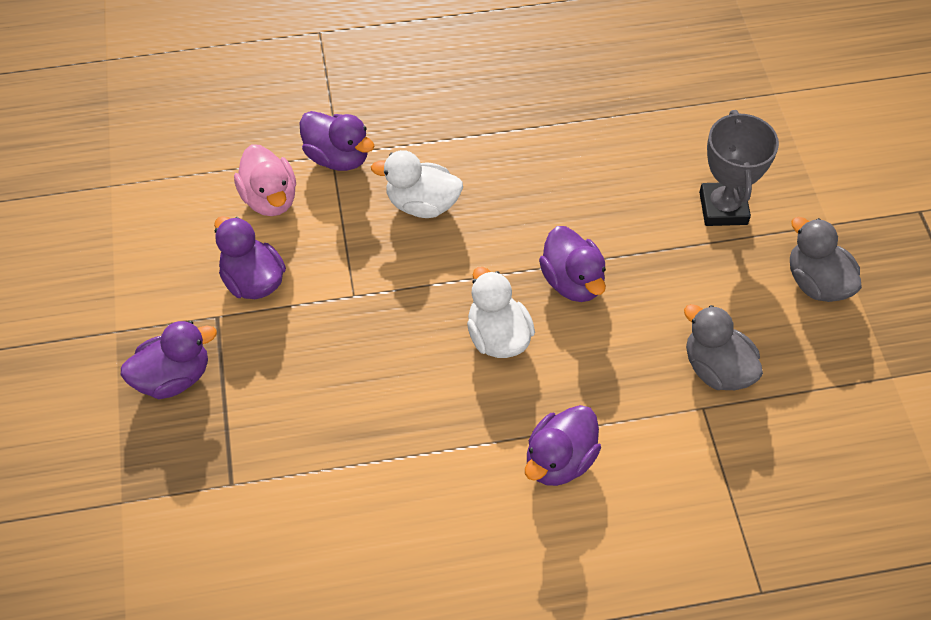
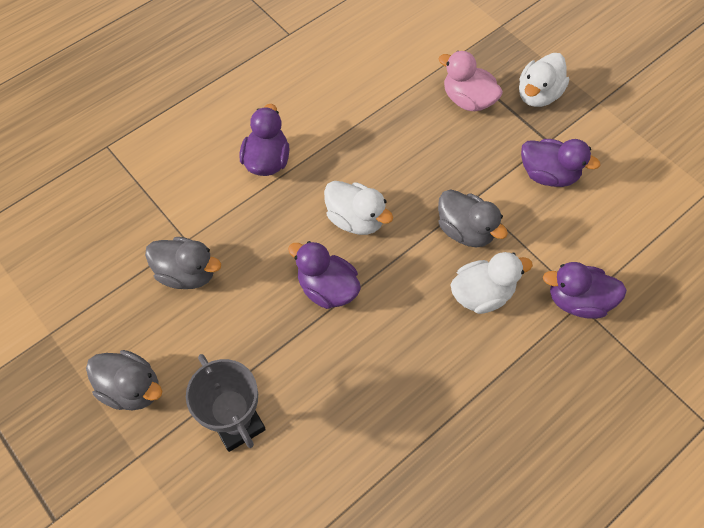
camera: 150 degrees right, 5 degrees up
(174, 377) = (538, 95): purple duck -> white duck
(270, 198) = (594, 239): pink duck -> pink duck (467, 100)
(390, 268) = (465, 230): none -> grey duck

